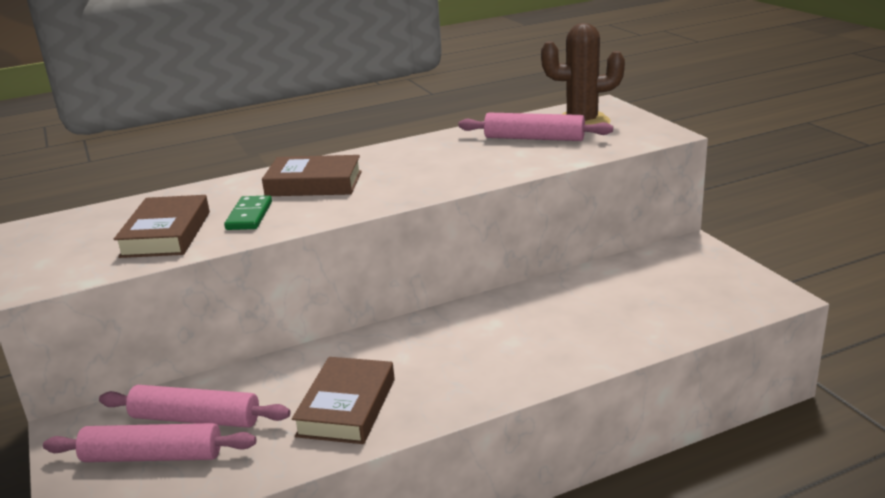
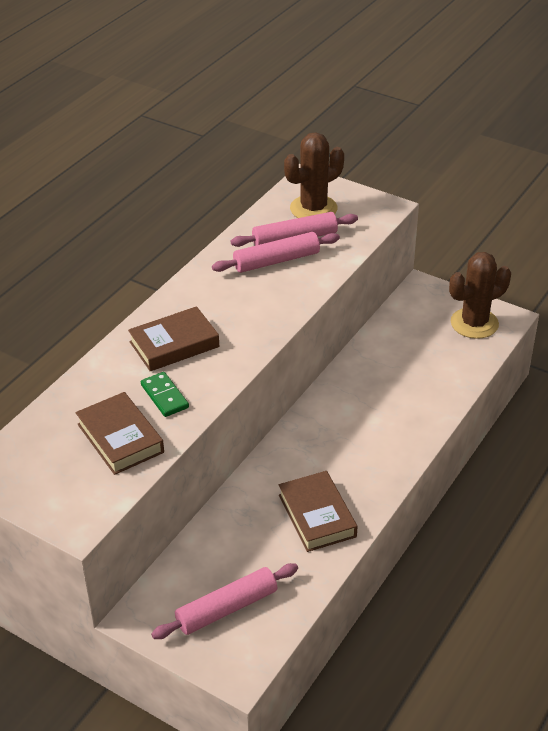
camera: 35 degrees left, 15 degrees up
(196, 419) = (222, 569): pink rolling pin -> pink rolling pin (276, 261)
(728, 290) = (474, 323): none -> brown cactus

